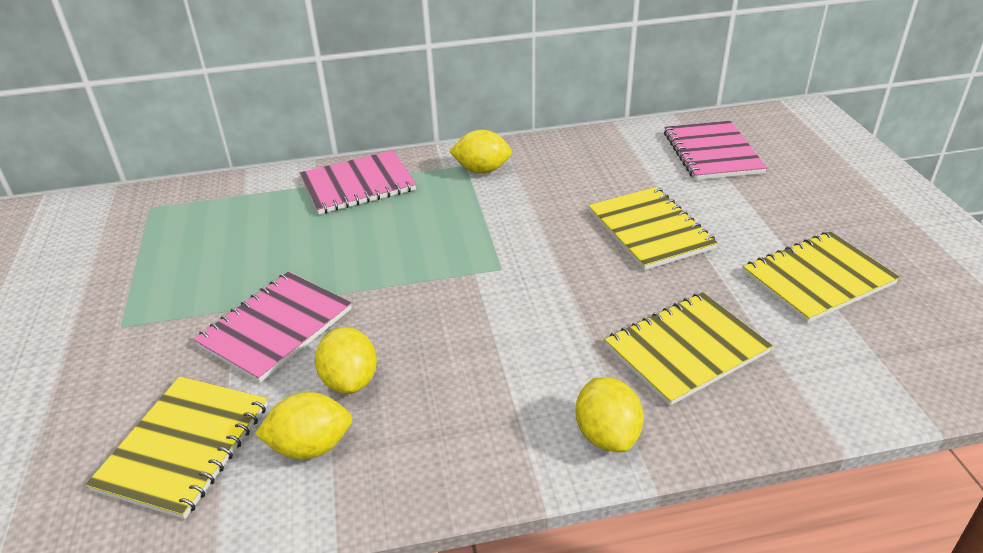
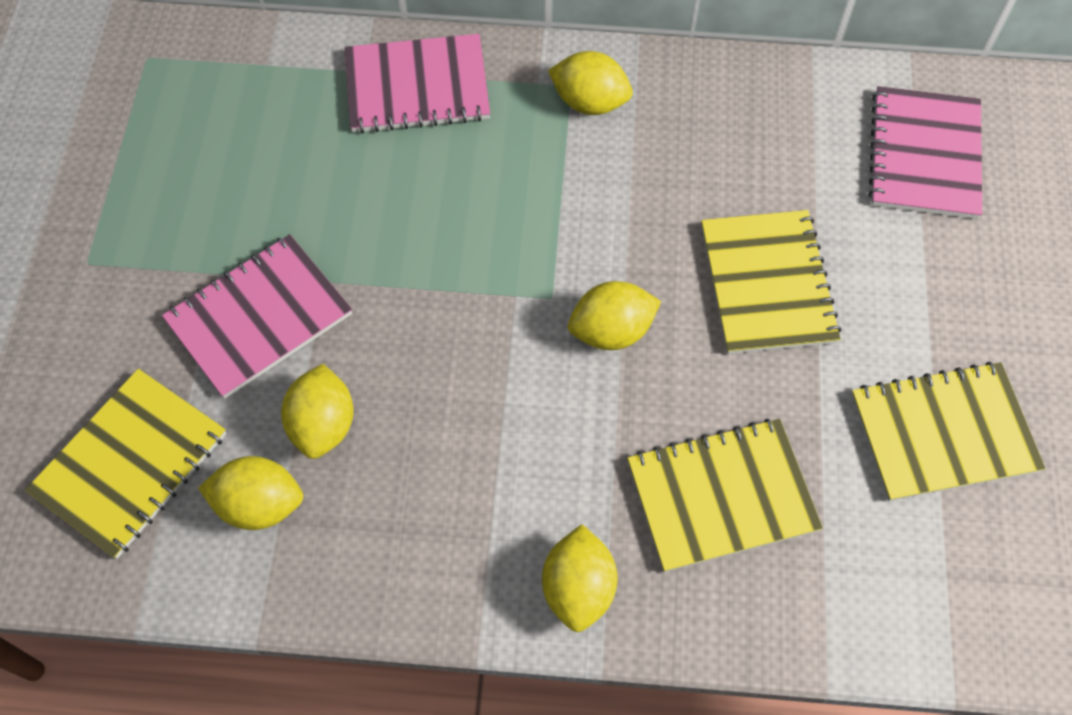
camera: 15 degrees right, 25 degrees up
(554, 277) = (611, 331): none -> yellow lemon

